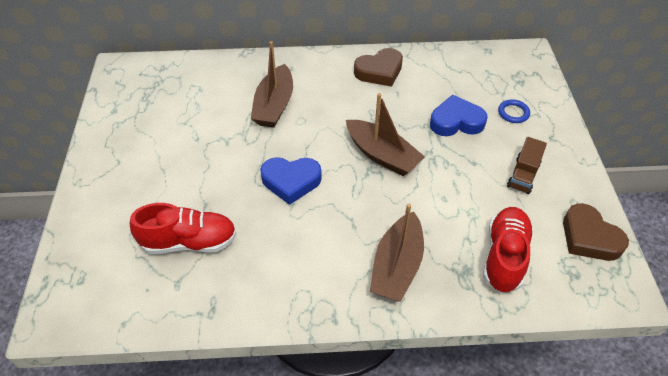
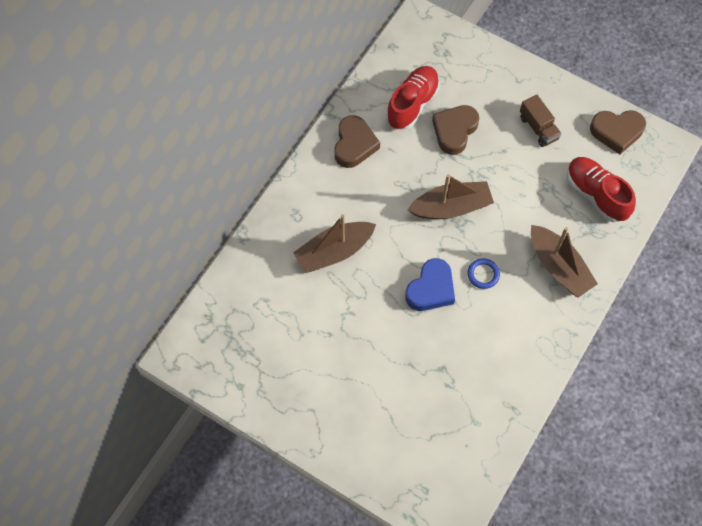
camera: 55 degrees left, 15 degrees up
(189, 242) = (441, 394): red shoe -> red shoe (412, 104)
(274, 105) = (334, 252): brown boat -> brown boat turned 105 degrees clockwise
(456, 121) = (454, 131): blue heart -> brown heart
(513, 113) = (475, 85): blue ring -> blue ring (483, 274)

